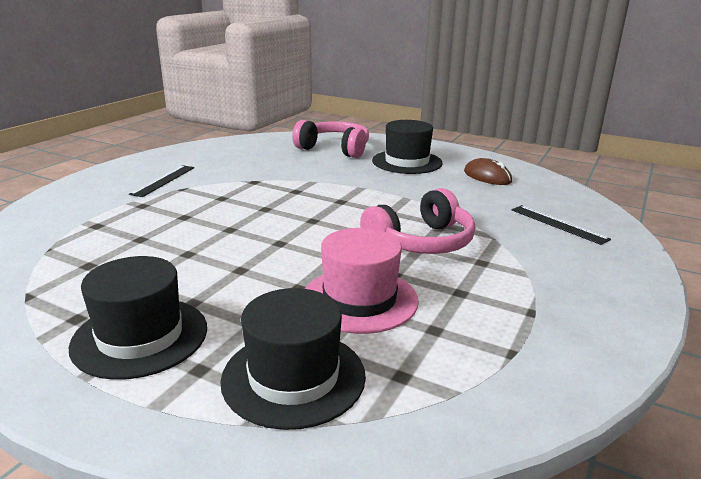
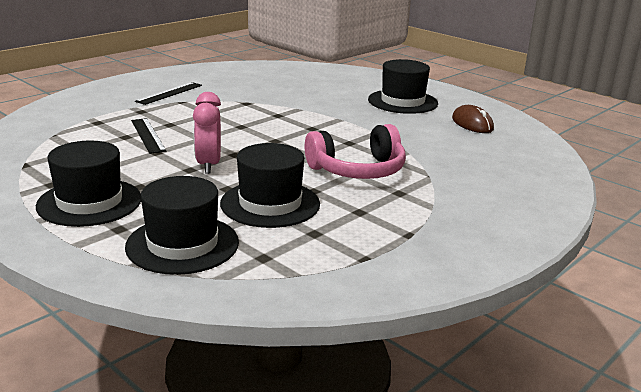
camera: 15 degrees right, 0 degrees up
(259, 261) = (209, 165): none -> pink clock
(334, 149) = (341, 82): pink headphones -> none
(359, 299) = (270, 204): pink hat -> black hat
(558, 224) = (503, 173): black ruler -> black ruler (148, 135)

